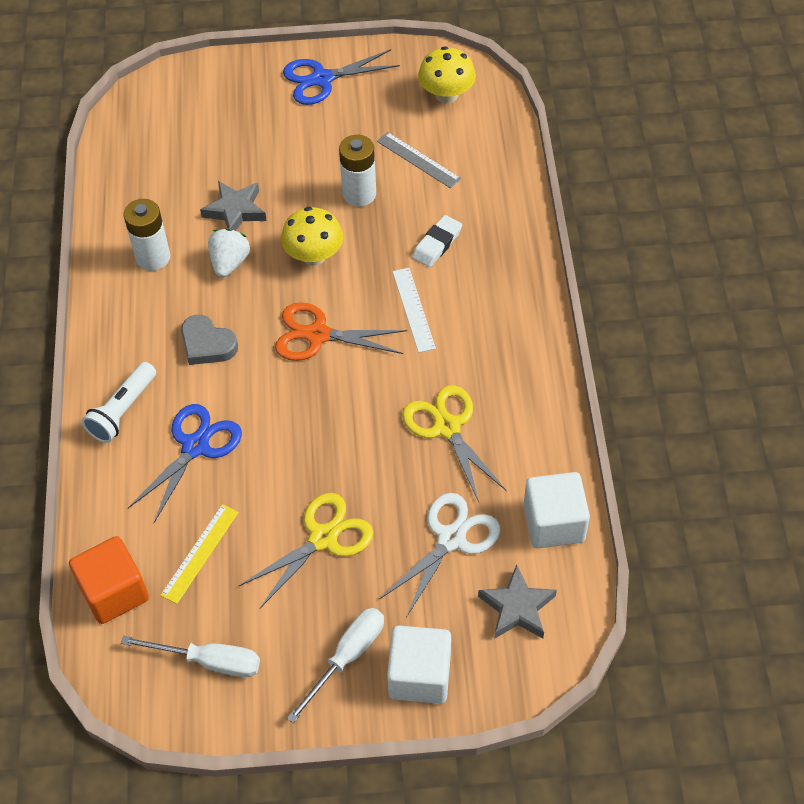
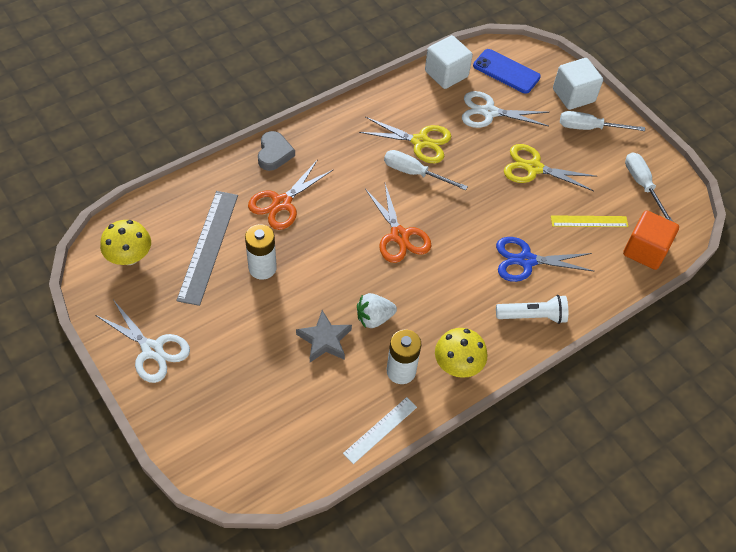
camera: 125 degrees left, 0 degrees up
(207, 344) = (449, 295): grey heart -> grey heart (274, 153)
(314, 255) = (335, 269): yellow mushroom -> yellow mushroom (458, 365)
(322, 79) = (152, 350): blue scissors -> white scissors
(400, 395) = (414, 173): none -> white screwdriver
(413, 309) = (345, 193): white ruler -> white ruler (380, 430)
(418, 160) = (208, 246): grey ruler -> grey ruler, size x1.71
(437, 244) = (282, 203): white eraser -> orange scissors
(447, 427) = (420, 142): yellow scissors -> yellow scissors turned 105 degrees counterclockwise
(517, 608) = (506, 71): grey star -> blue phone

